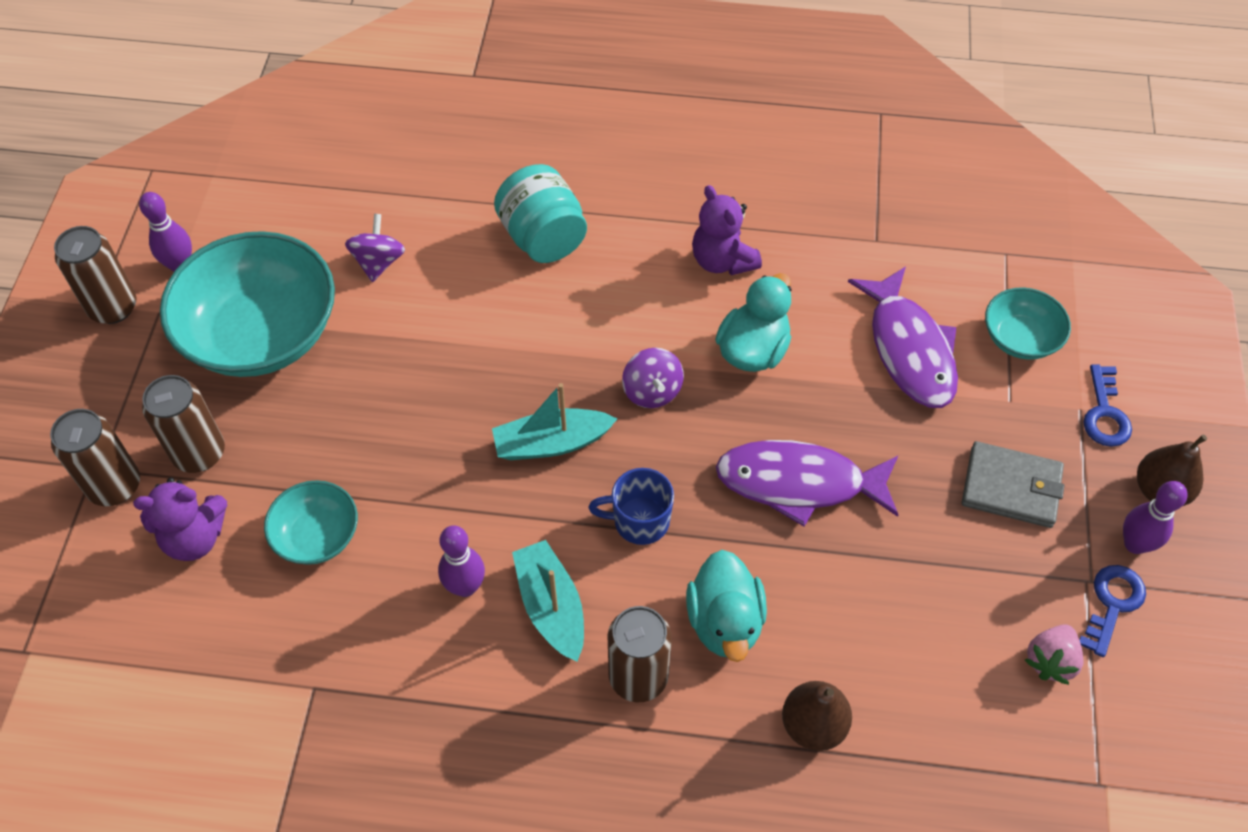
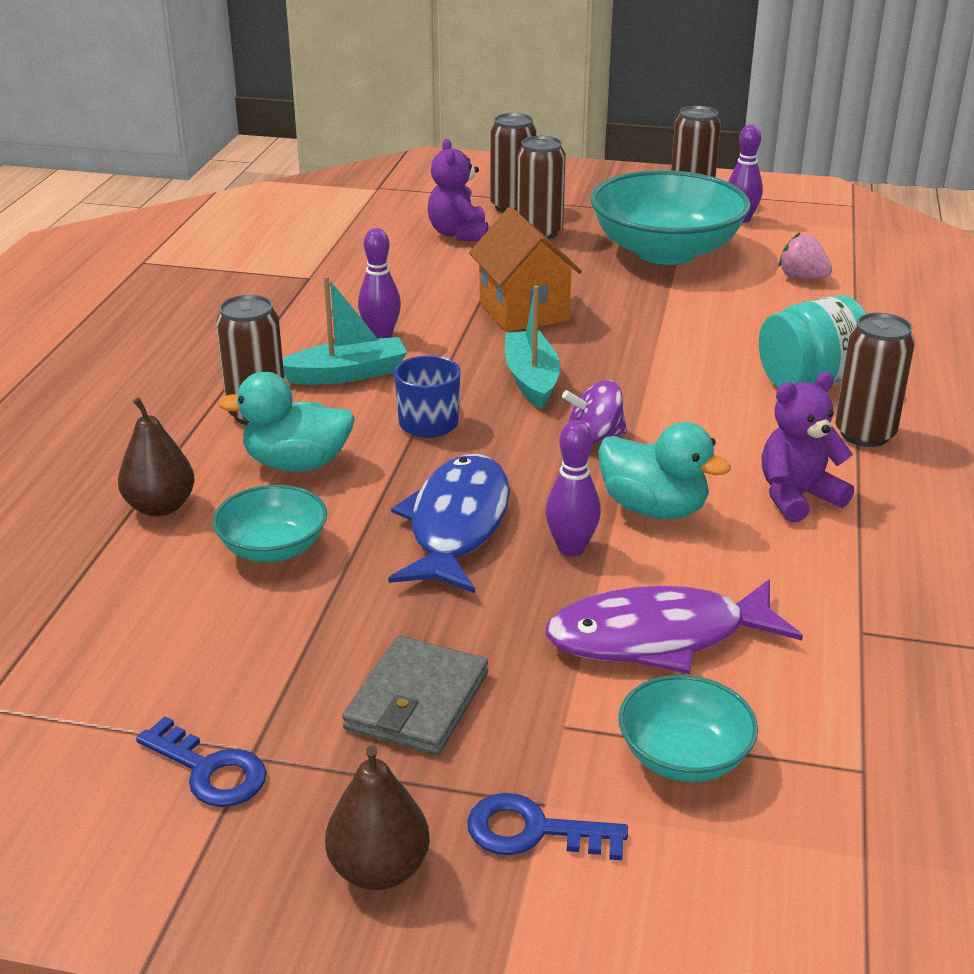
camera: 95 degrees right, 25 degrees down
(317, 536) = (449, 276): turquoise bowl -> turquoise bowl (273, 548)
(378, 262) = (759, 299): purple spinning top -> none
(406, 458) = (523, 311): none -> orange house
(624, 211) = (864, 434): none -> brown can
(799, 483) = (456, 525): purple fish -> blue fish
(1050, 660) = (154, 693): pink strawberry -> pink strawberry (802, 277)
(1135, 544) = (294, 816): purple bowling pin -> purple bowling pin (571, 548)

